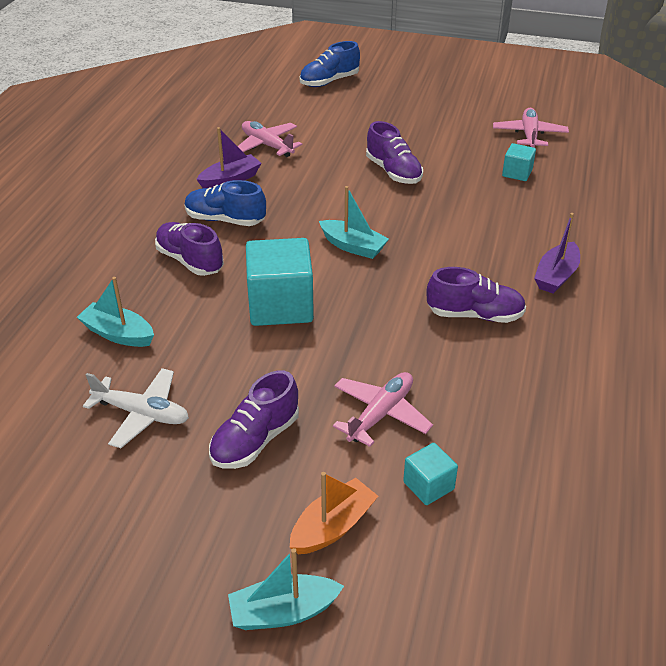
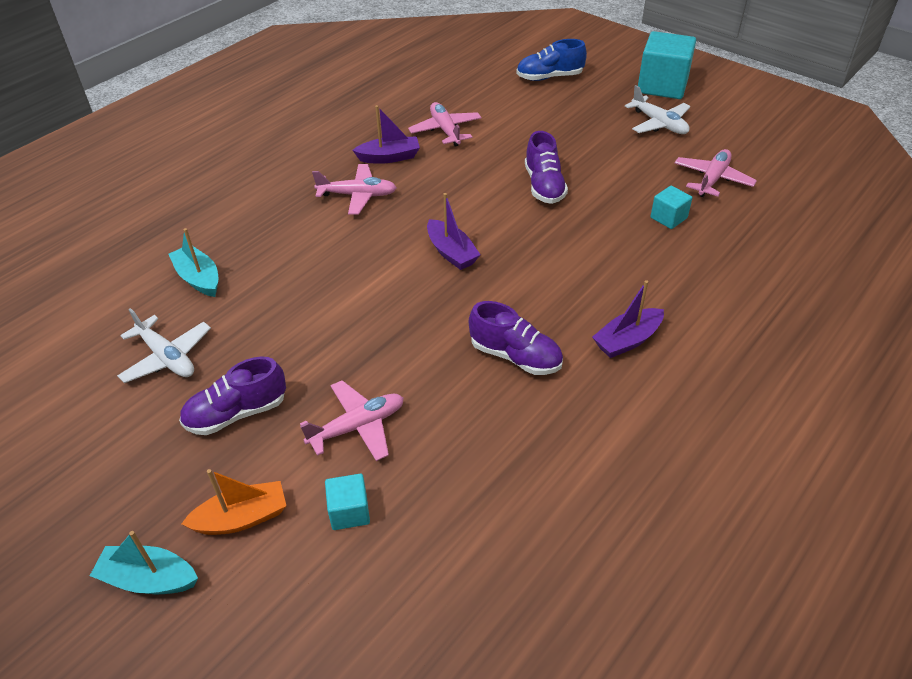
camera: 25 degrees right, 5 degrees up
(190, 261) = (301, 227): purple shoe -> none
(225, 220) = (357, 195): blue shoe -> pink plane
(280, 305) = (346, 292): turquoise cube -> turquoise cube (662, 86)
(353, 246) = (451, 252): turquoise boat -> purple boat
(453, 101) = (659, 124): none -> white plane

